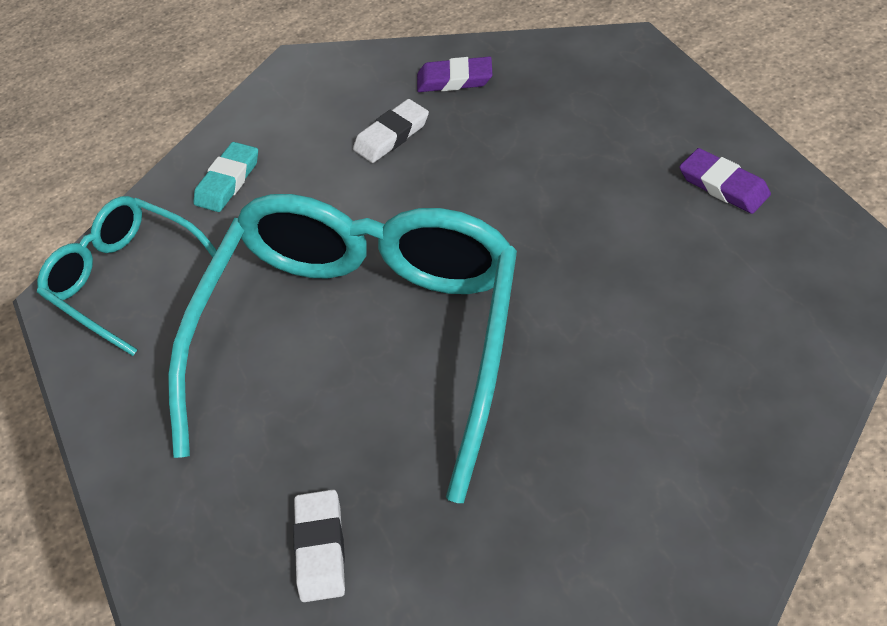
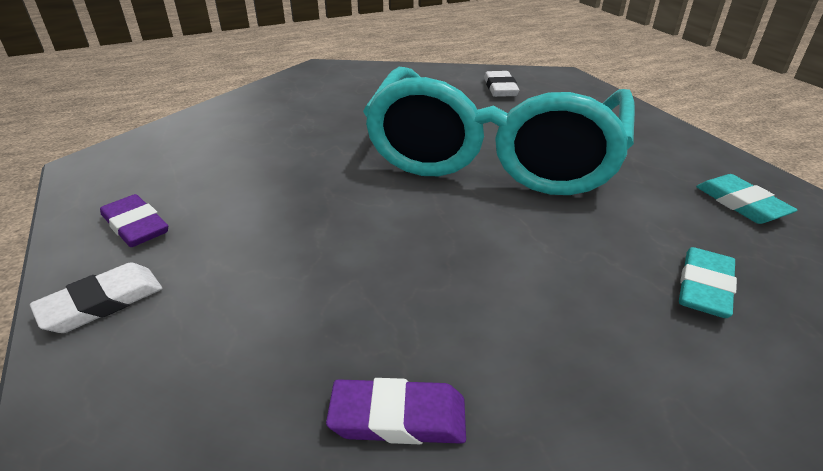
camera: 175 degrees right, 15 degrees down
(127, 280) = (741, 204): turquoise glasses -> turquoise eraser
(391, 135) = (496, 325): white eraser -> white eraser (102, 303)

